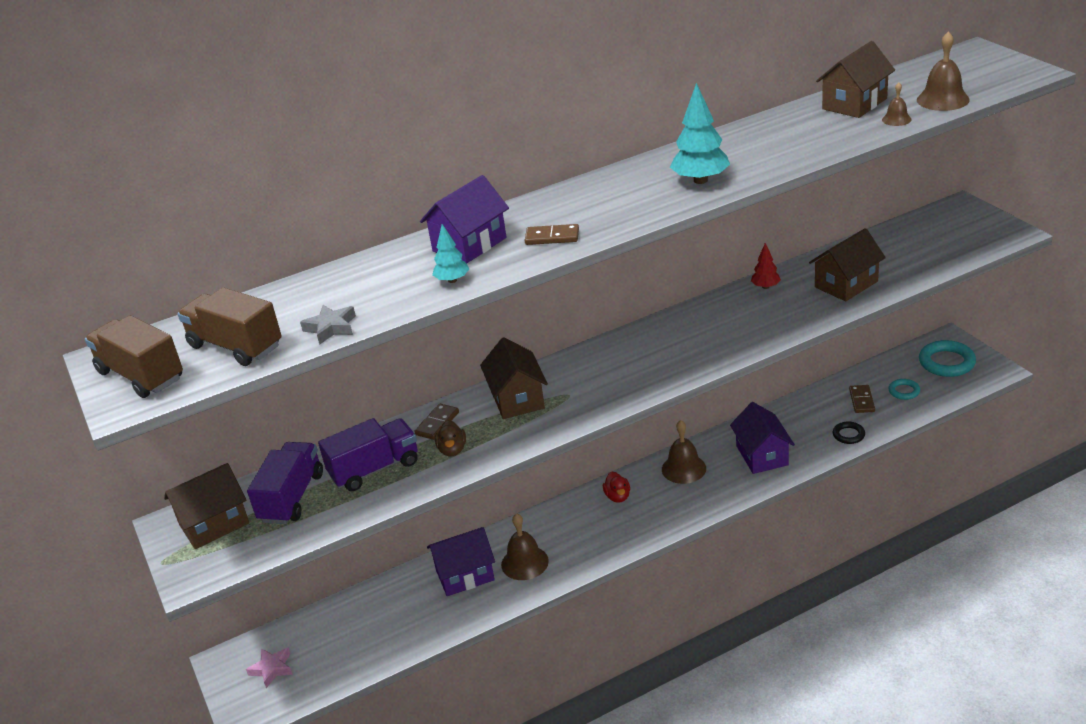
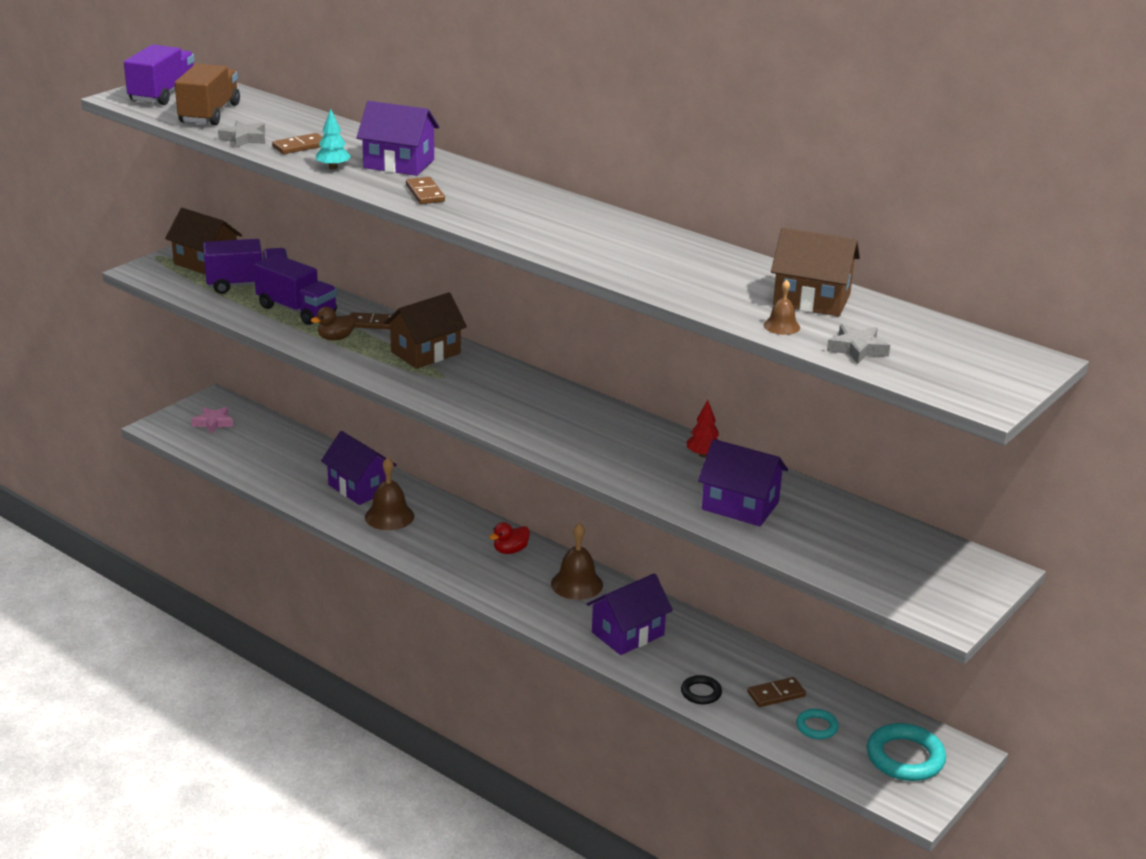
camera: 60 degrees right, 5 degrees down
(141, 375) = (163, 94): brown truck -> purple truck
(380, 295) = (300, 146): none -> brown domino
(700, 180) = (571, 241): turquoise tree -> none
(846, 284) = (740, 506): brown house -> purple house
(943, 99) = (857, 349): brown bell -> grey star

